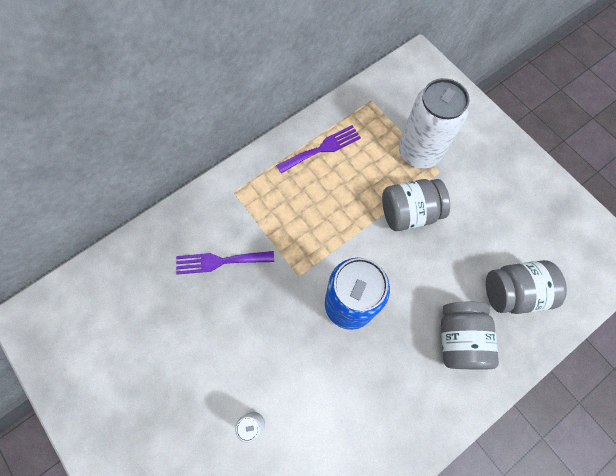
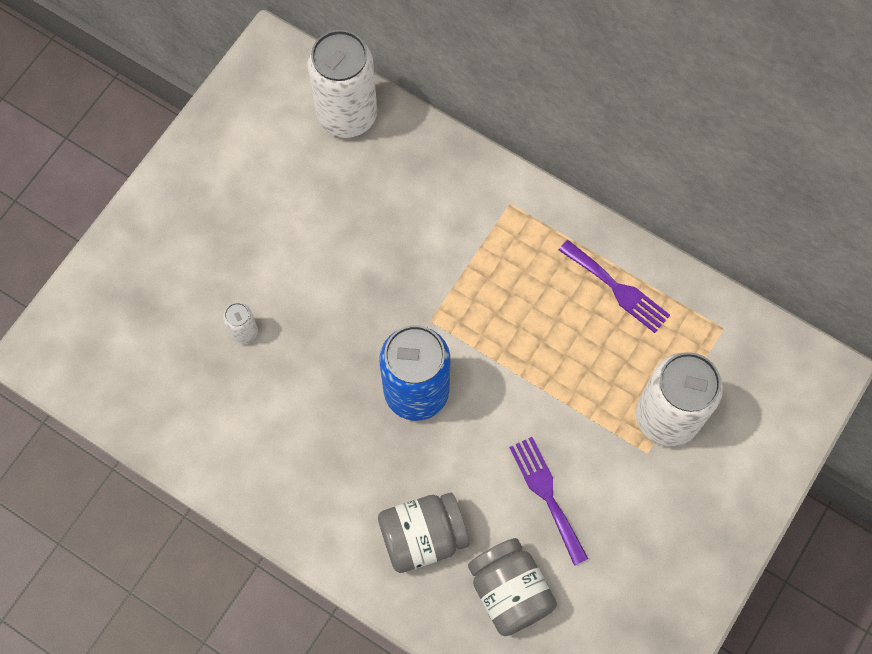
camera: 70 degrees right, 0 degrees up
(111, 279) = (347, 115): none -> white can
(220, 261) = (413, 223): purple fork -> purple fork (547, 495)
(409, 212) = (569, 429): grey jar -> none

